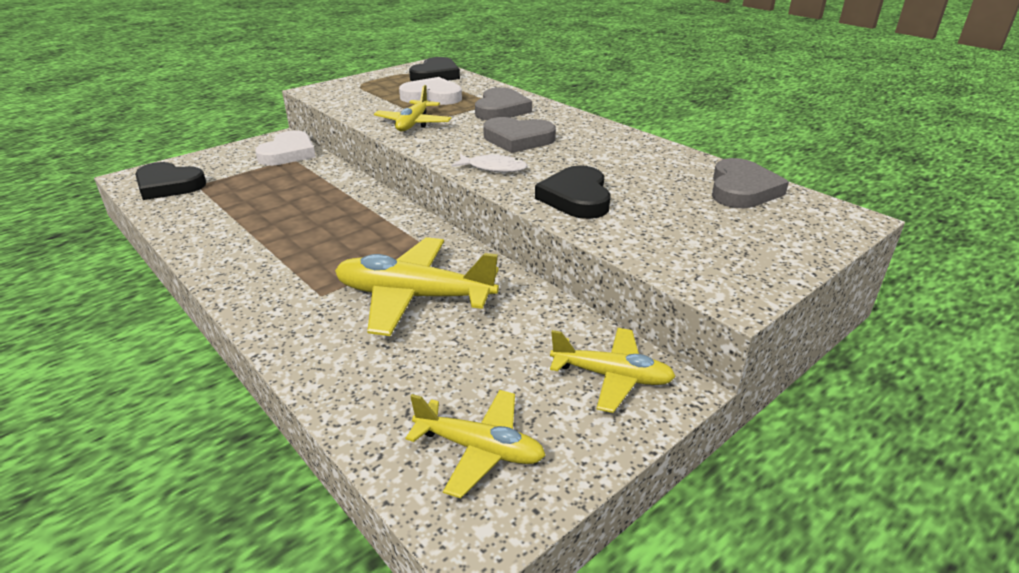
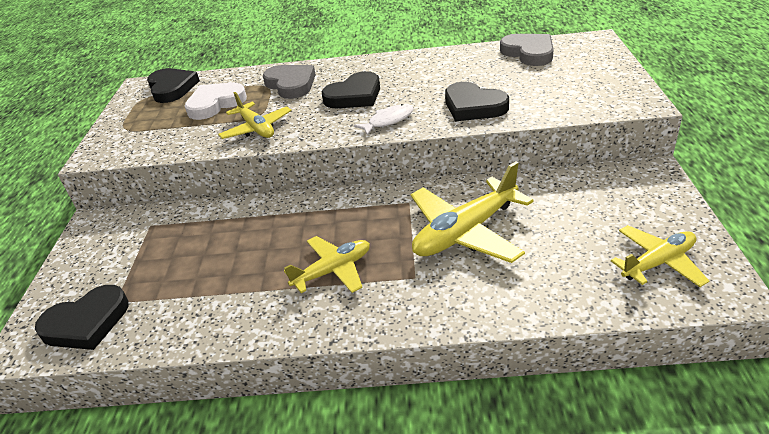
camera: 45 degrees left, 5 degrees up
(288, 153) = (136, 225): white heart -> none
(518, 139) = (354, 96): grey heart -> black heart
(612, 376) = (627, 187): yellow plane -> yellow plane (333, 271)

